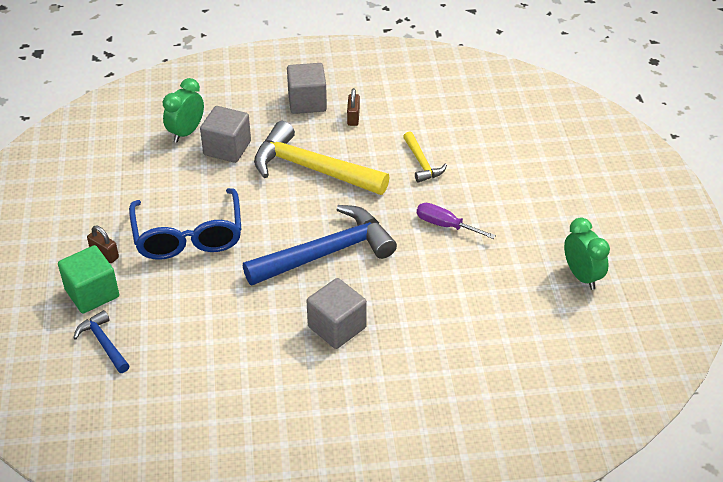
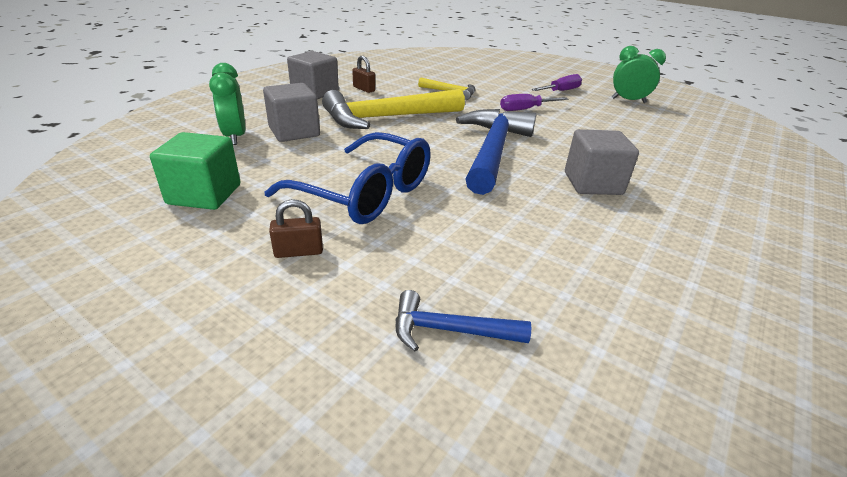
camera: 50 degrees left, 10 degrees down
(92, 293) = (345, 293): green cube -> green cube (204, 194)
(537, 222) = (561, 91): none -> purple screwdriver

